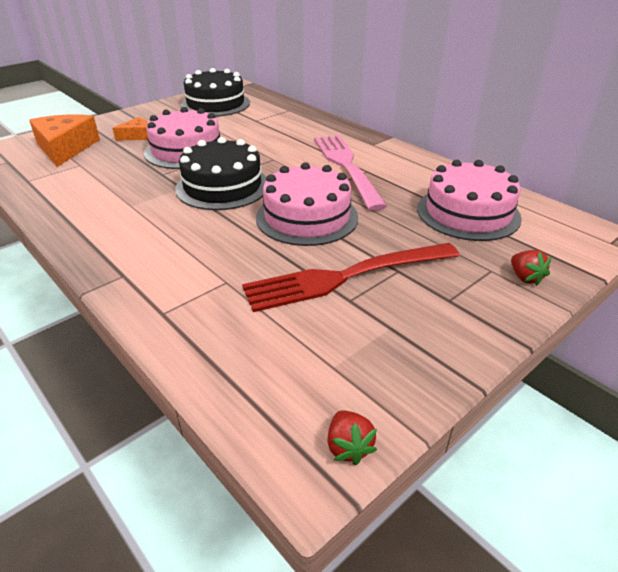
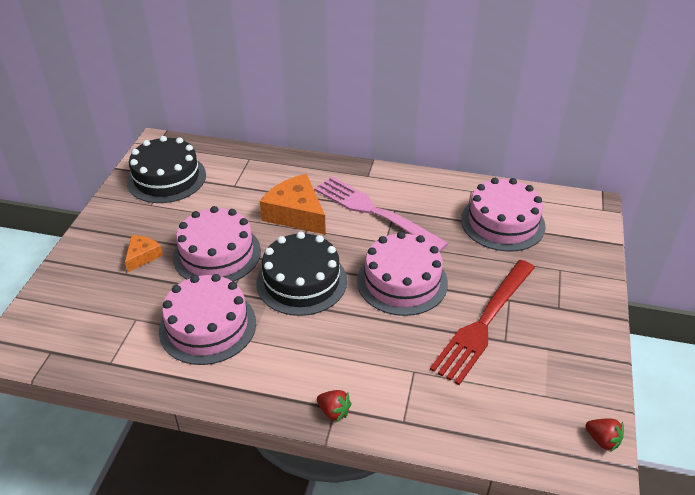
camera: 35 degrees left, 5 degrees up
(65, 148) = (89, 305): orange cheese -> orange cheese (296, 214)
(116, 186) = (207, 326): none -> pink cake
(525, 277) = (582, 266): red strawberry -> red strawberry (334, 411)

